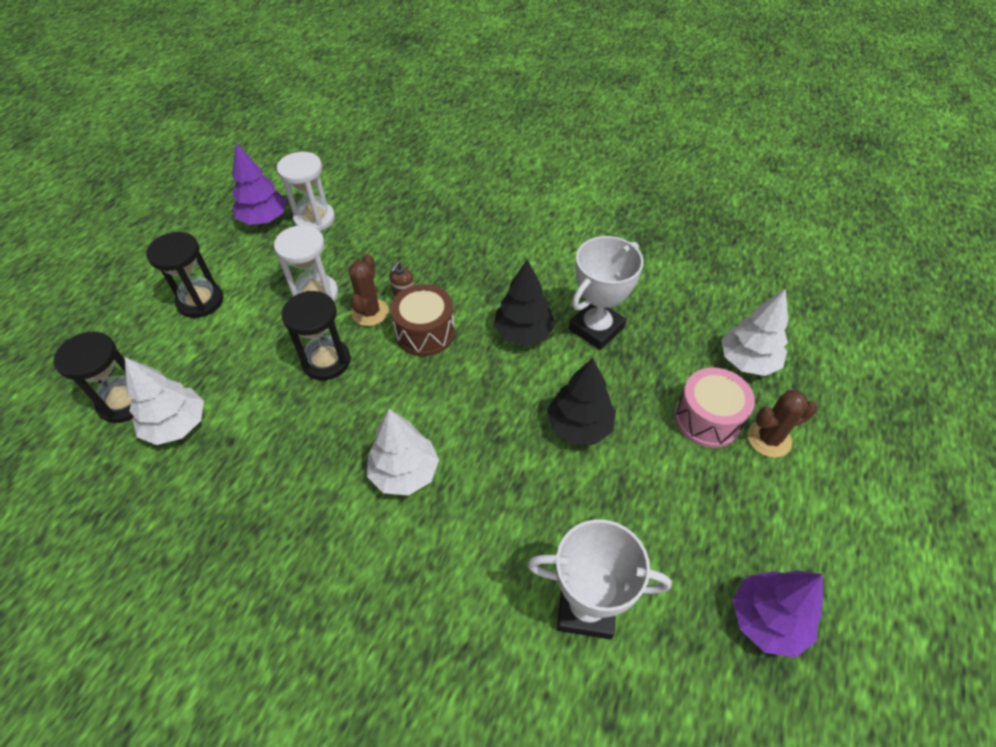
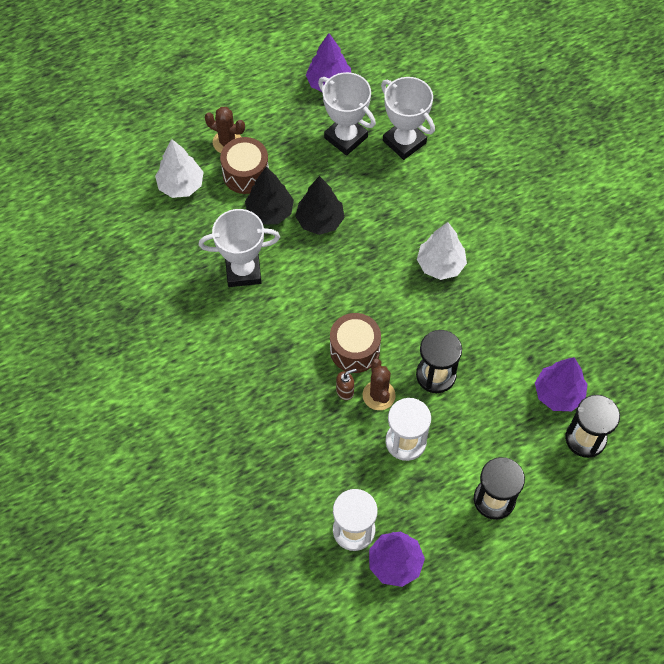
camera: 140 degrees left, 10 degrees up
(177, 425) = (558, 394): white tree -> purple tree
(370, 312) = (379, 395): brown cactus -> brown cactus turned 60 degrees counterclockwise
(523, 333) = (292, 302): black tree -> black tree (270, 212)
(660, 552) = (346, 137): none -> white trophy
(707, 419) = (246, 174): pink drum -> brown drum

